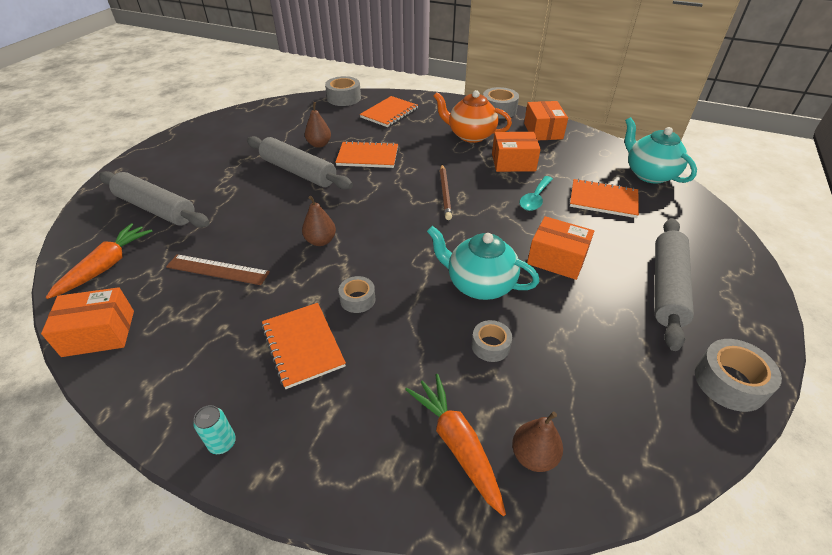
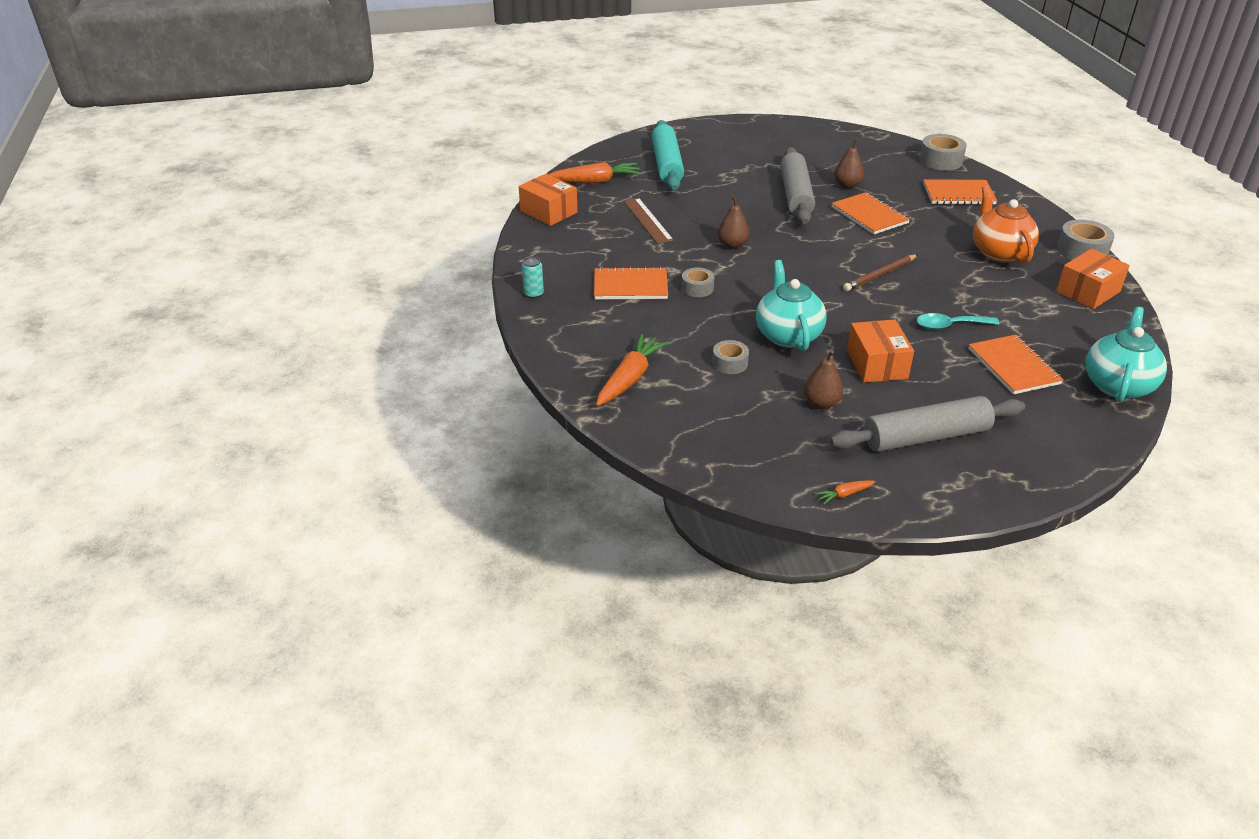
camera: 55 degrees right, 5 degrees down
(156, 208) = (667, 165): grey rolling pin -> turquoise rolling pin
(303, 345) = (630, 286): orange notebook -> orange notebook turned 60 degrees clockwise
(513, 162) = (992, 293): orange box -> none
(533, 456) = (657, 413): brown pear -> brown pear (821, 403)
(729, 382) = (844, 494): grey tape -> orange carrot

